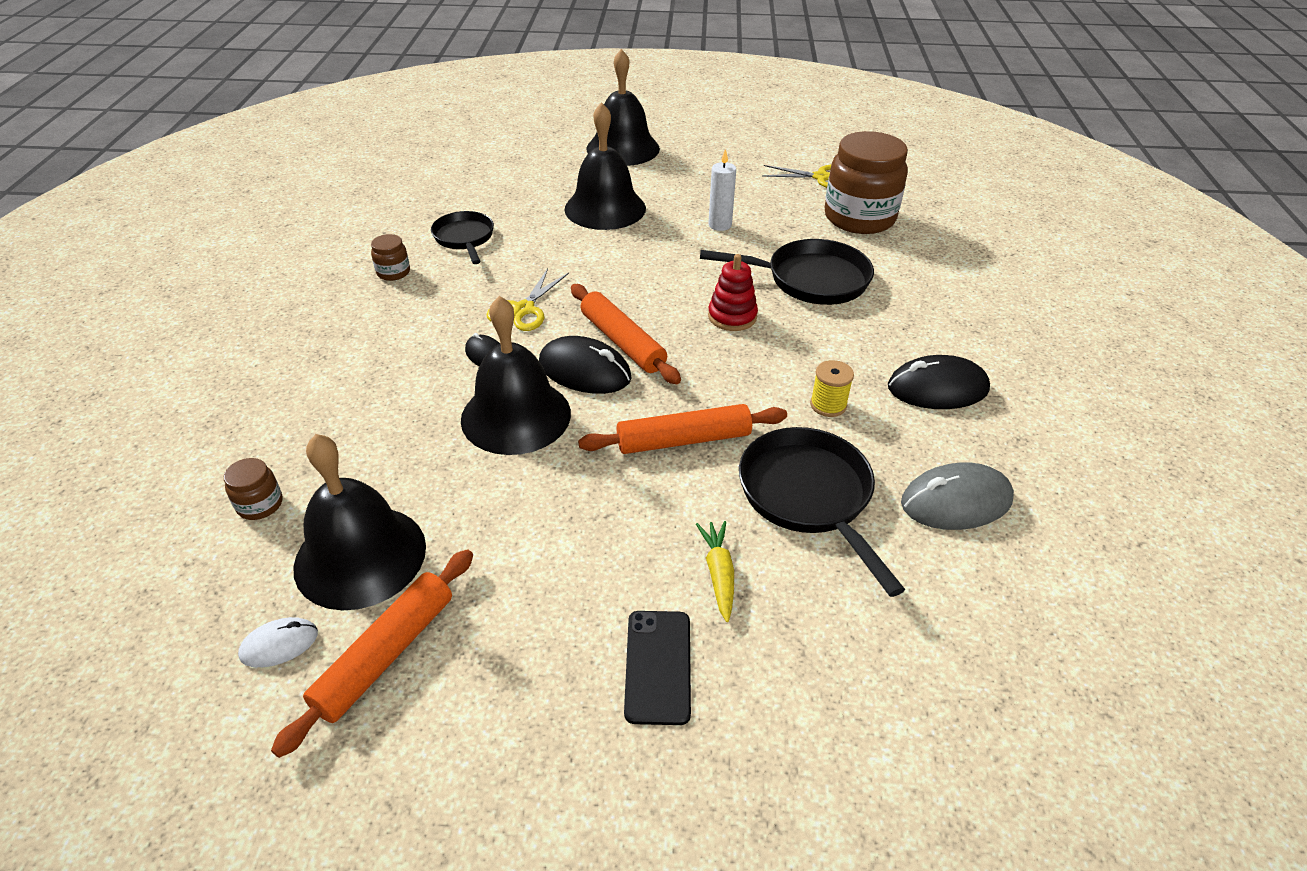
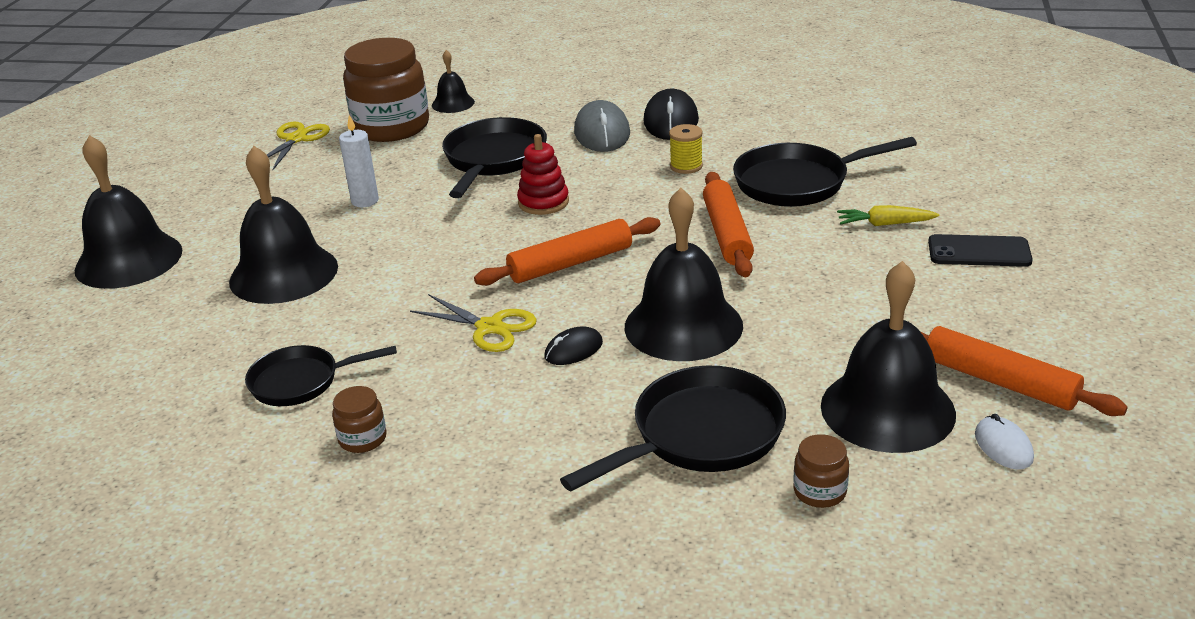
camera: 80 degrees left, 10 degrees down
(354, 432) = (700, 435): none -> black pan
(585, 371) = (615, 285): black mouse -> none
(923, 243) = (453, 103): none -> black bell
(956, 501) = (802, 129): grey mouse -> grey mouse (602, 133)

